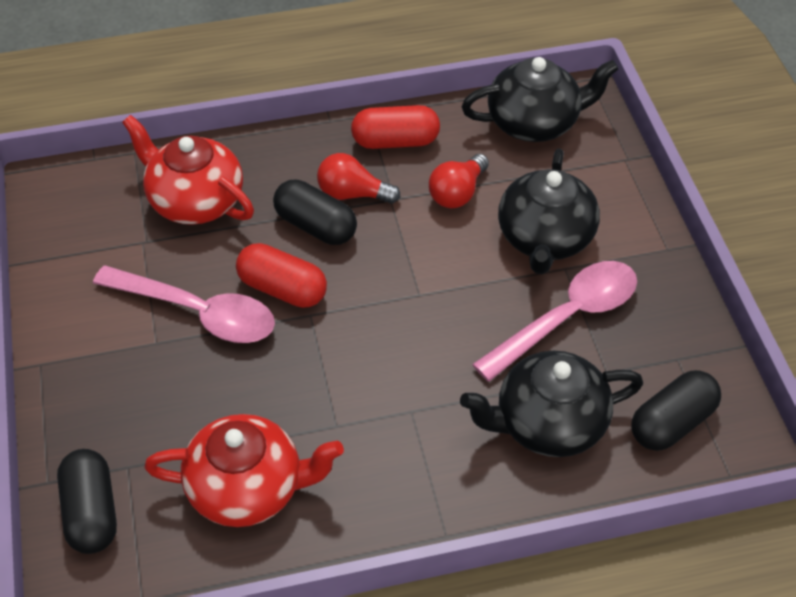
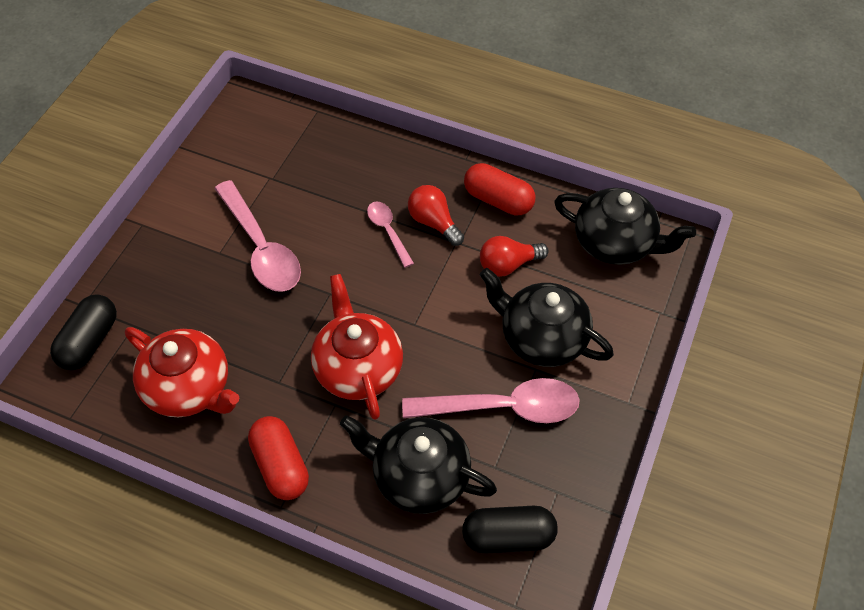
camera: 35 degrees right, 5 degrees up
(194, 200) = (326, 167): red teapot -> red teapot (357, 367)
(282, 289) = (328, 264): red capsule -> red capsule (280, 466)
(315, 226) = (388, 231): black capsule -> pink spoon
(545, 239) = (541, 338): black teapot -> black teapot turned 75 degrees clockwise

